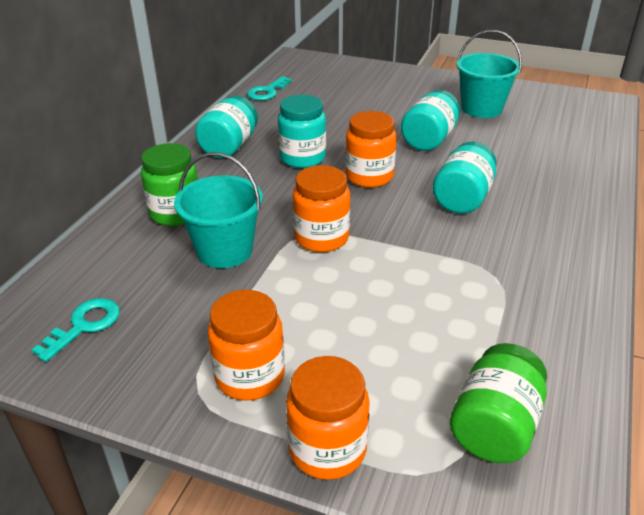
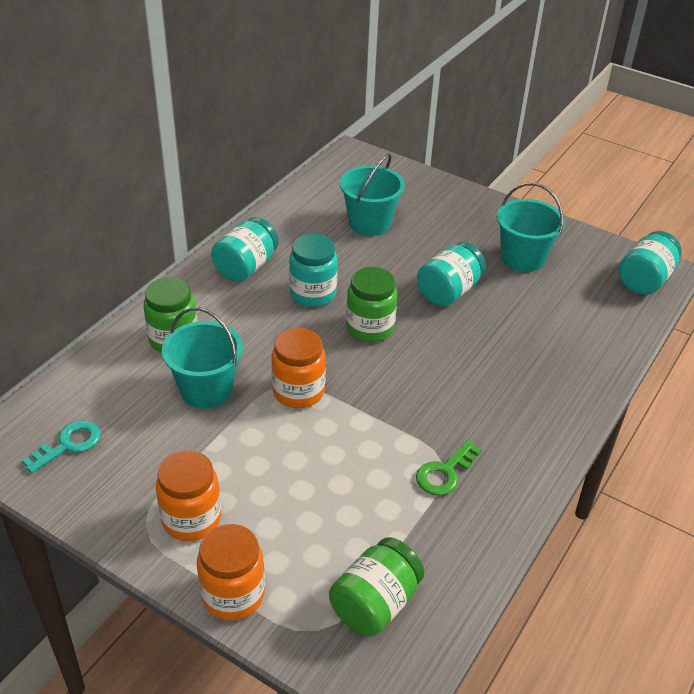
camera: 10 degrees right, 5 degrees up
(267, 92) = (306, 199): turquoise key -> none
(333, 101) = (369, 223): none -> turquoise bucket
(369, 176) = (370, 328): orange jar -> green jar
(462, 198) = (450, 370): turquoise jar -> turquoise jar (644, 280)
(502, 285) = (445, 473): none -> green key

